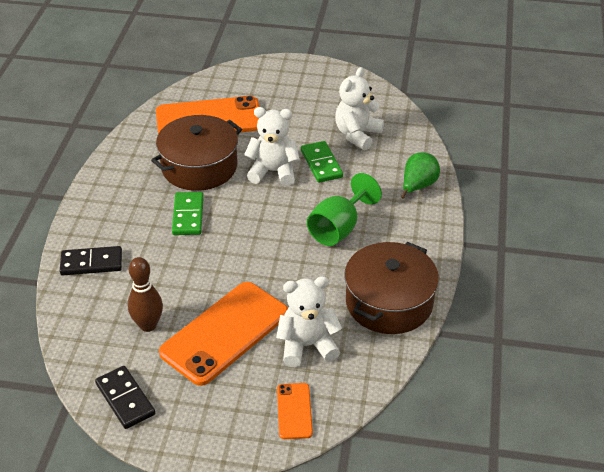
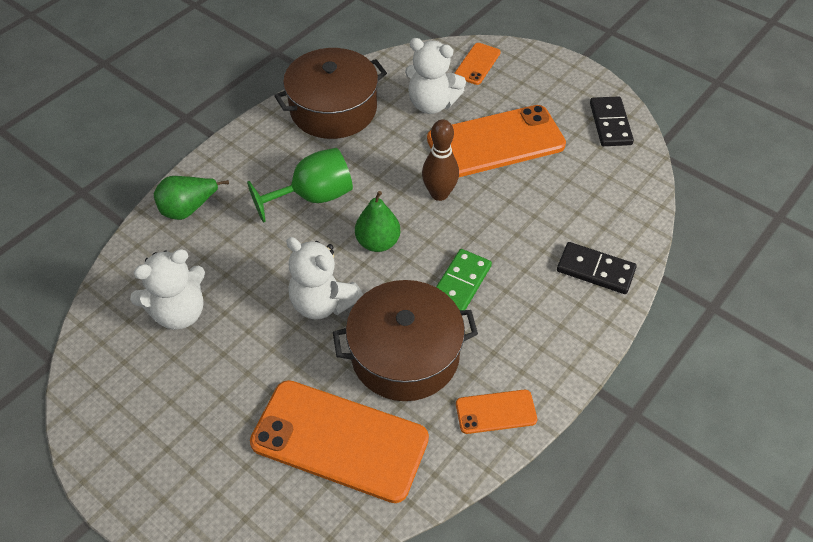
camera: 150 degrees left, 10 degrees up
(125, 161) = (496, 412): none -> orange phone
(148, 325) = (563, 177): brown bowling pin -> brown bowling pin (439, 194)
(265, 218) = (378, 242): none -> green pear
(321, 164) = (260, 288): green domino -> none

